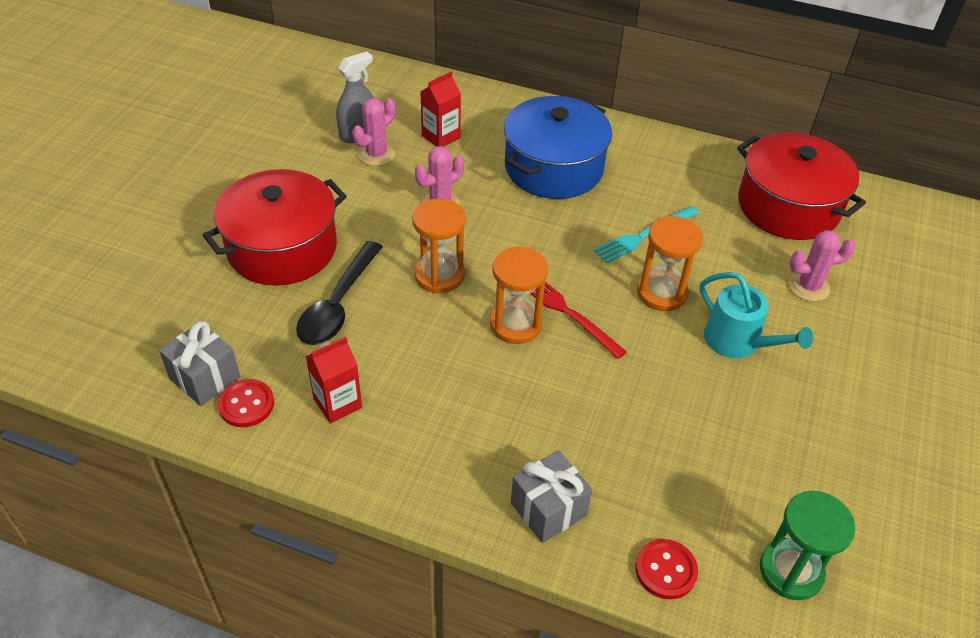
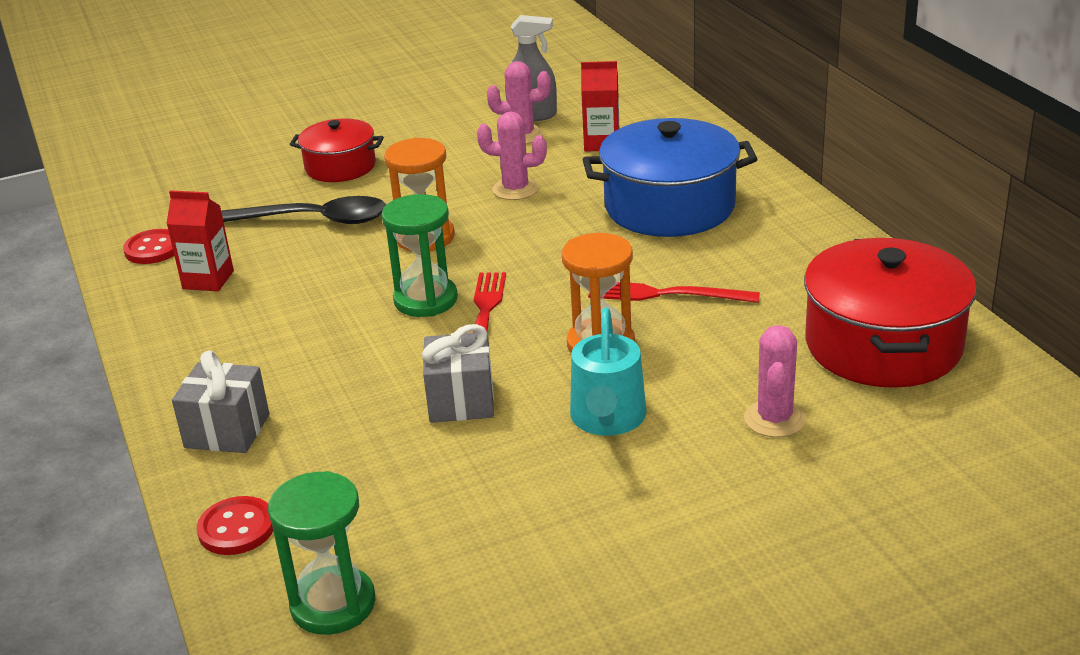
camera: 50 degrees right, 15 degrees down
(205, 378) = (156, 220): grey gift -> grey gift (461, 400)
(282, 248) = (340, 167): red pot -> red pot, size x0.59
(338, 304) = (316, 220): black spoon -> black spoon turned 150 degrees counterclockwise
(516, 324) = (425, 300): orange hourglass -> green hourglass
(644, 235) = (666, 294): turquoise fork -> red fork
(809, 287) = (775, 419): pink cactus -> pink cactus turned 60 degrees clockwise

